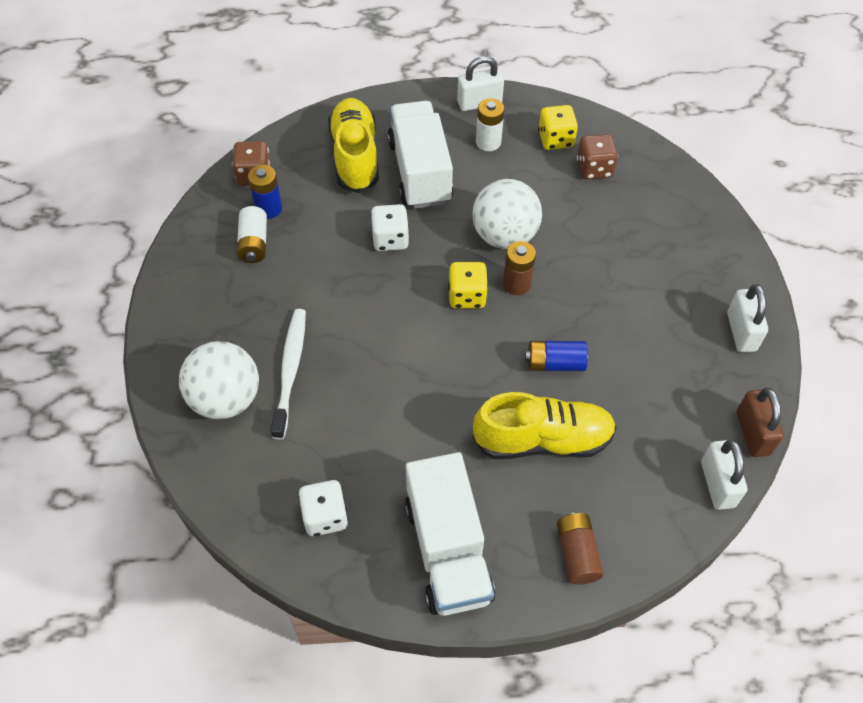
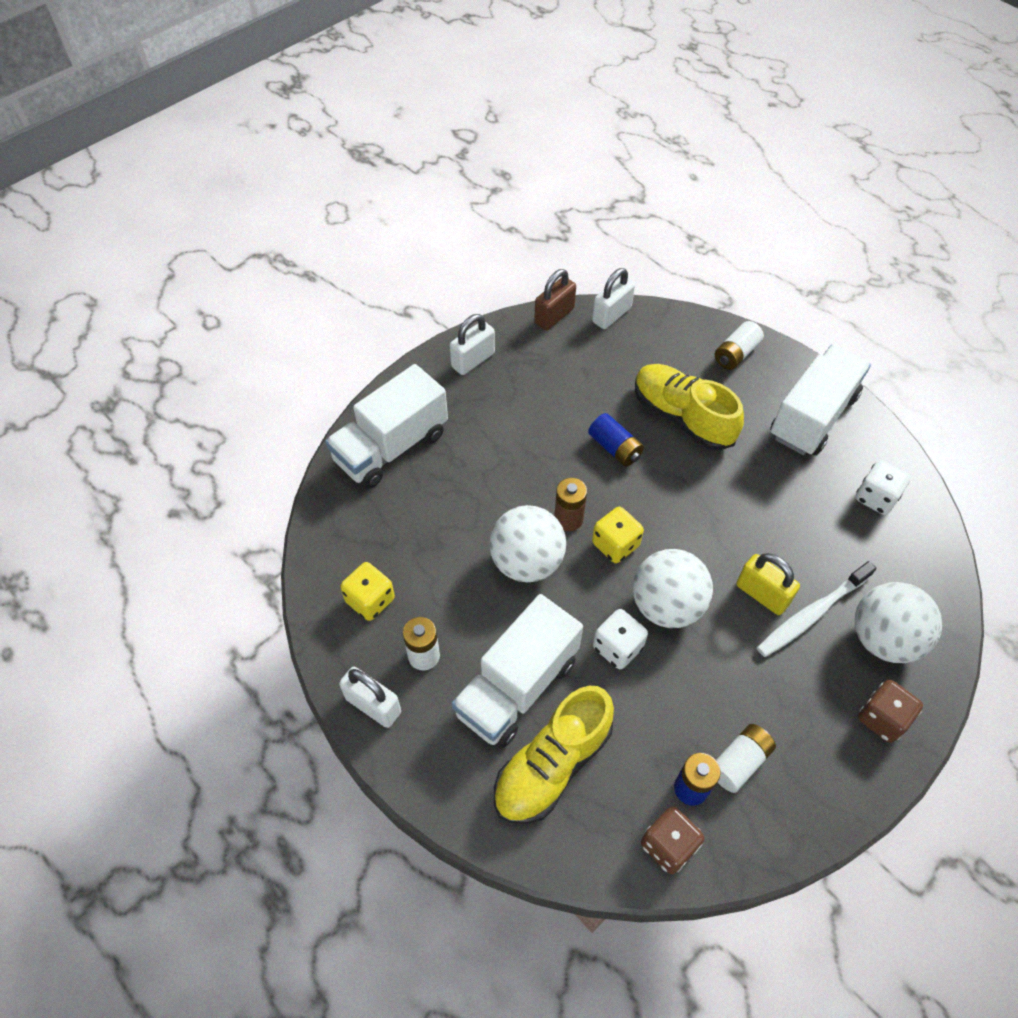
camera: 130 degrees left, 0 degrees up
(337, 353) = (762, 594): none -> yellow padlock
(390, 289) = (666, 605): none -> white ball
(577, 553) = (736, 354): brown battery -> white battery
(594, 168) = (383, 546): brown dice -> brown dice (882, 718)
(684, 222) = (391, 447): none -> white truck

